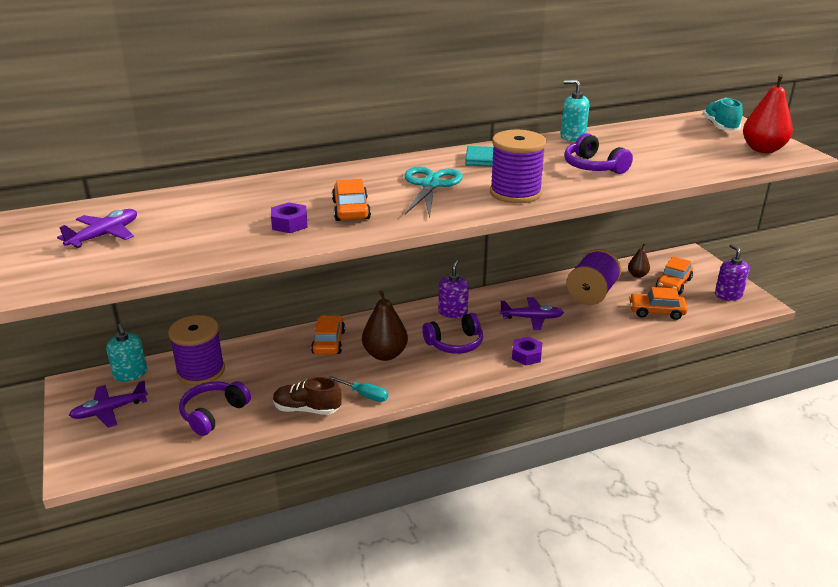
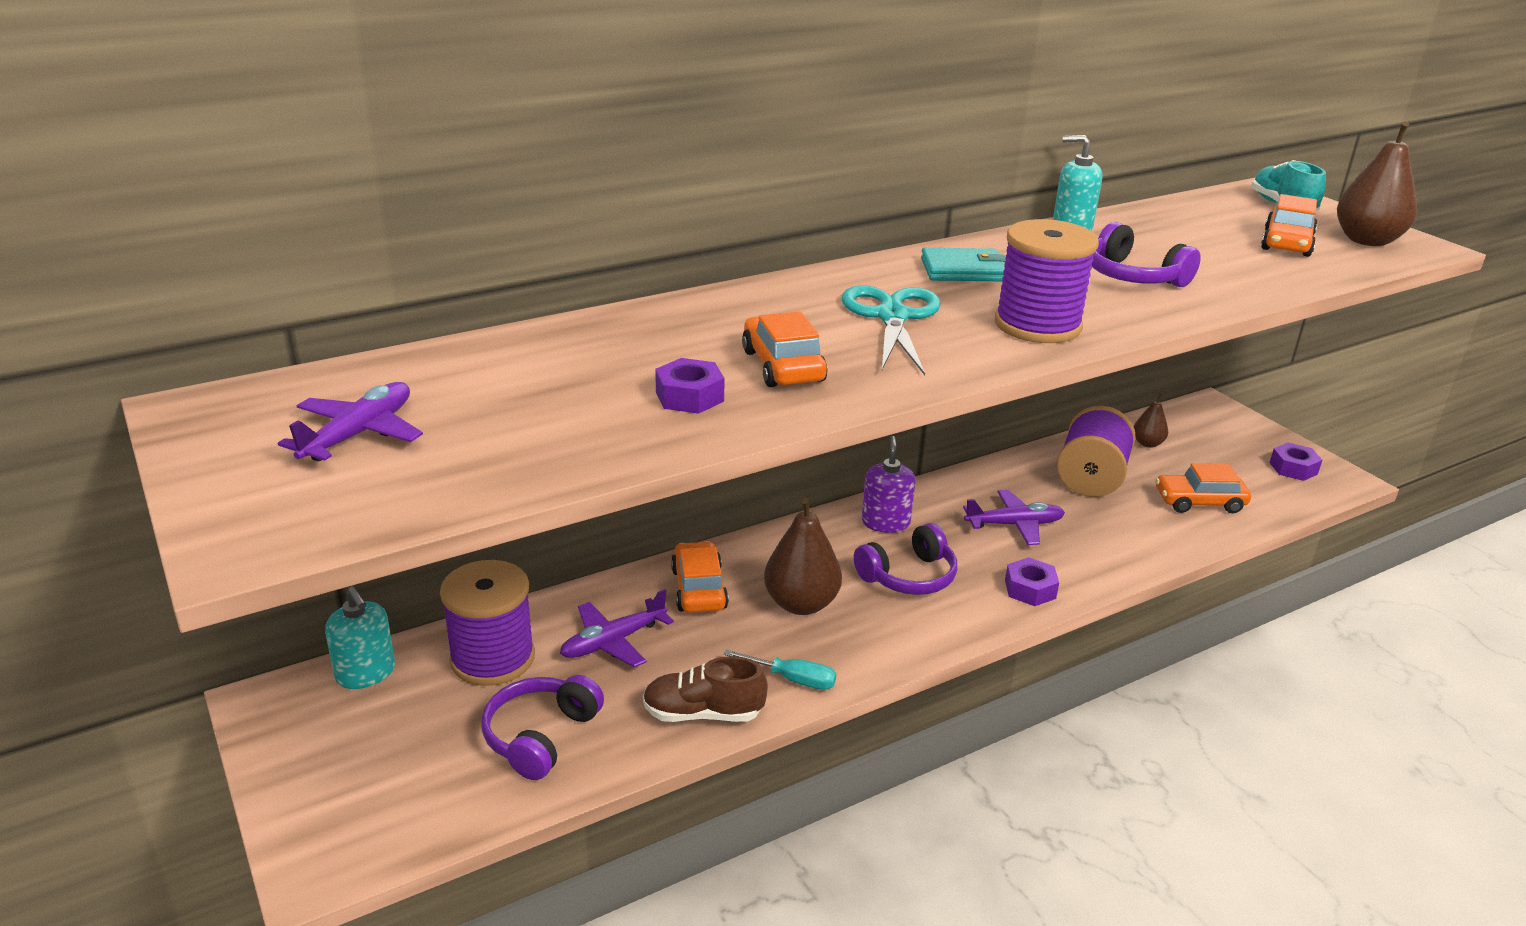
camera: 10 degrees left, 0 degrees up
(109, 411) = (347, 747): purple plane -> purple plane (613, 642)
(673, 284) = (1206, 455): orange car -> orange car (1286, 243)
(728, 295) = (1293, 468): purple soap dispenser -> purple nut
(762, 149) = (1366, 241): red pear -> brown pear

